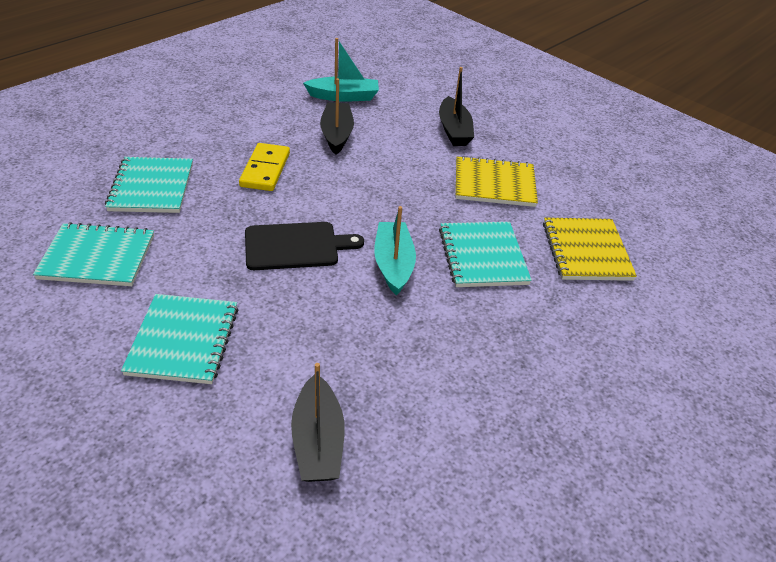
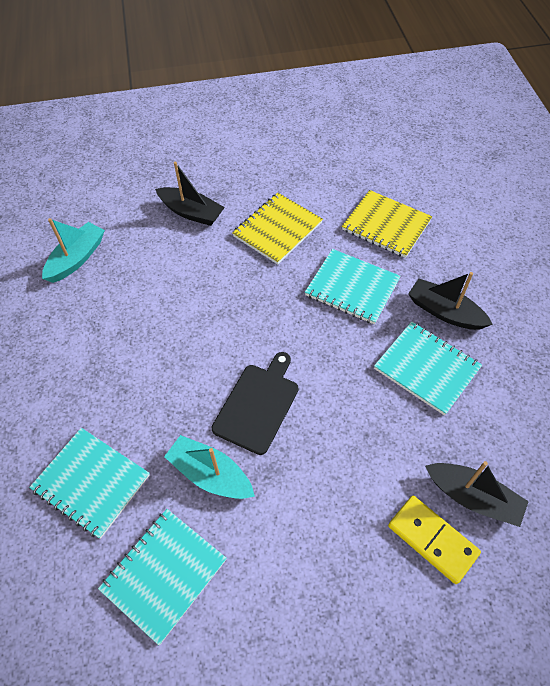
camera: 50 degrees left, 15 degrees up
(183, 340) = (318, 545): turquoise notebook -> turquoise notebook (426, 368)
(265, 170) = (137, 376): yellow domino -> yellow domino (432, 540)
(336, 134) = (130, 295): black boat -> black boat (444, 312)
(393, 264) = (324, 349): turquoise boat -> turquoise boat (210, 474)

